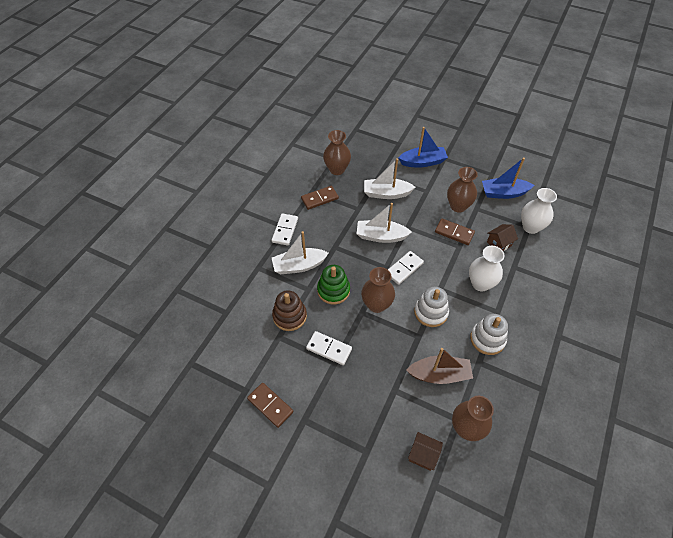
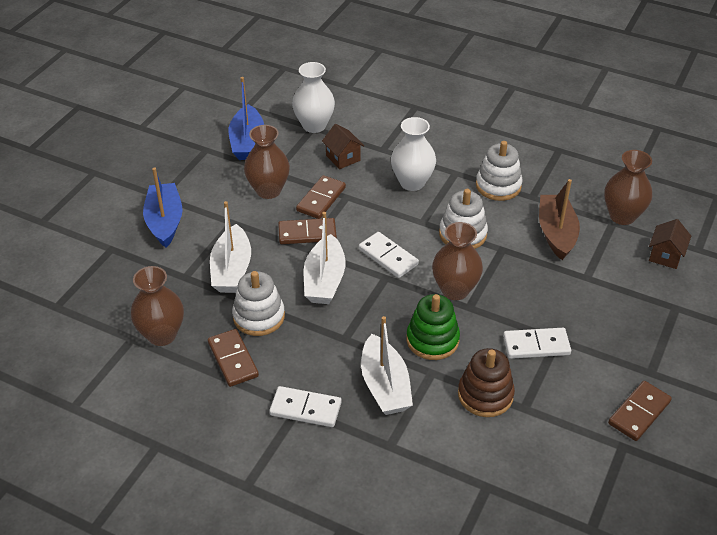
camera: 90 degrees left, 10 degrees down
(329, 349) = (536, 345): white domino -> white domino turned 60 degrees clockwise
(350, 207) = (259, 316): none -> white stacking toy
(421, 227) = (307, 233): none -> brown domino

